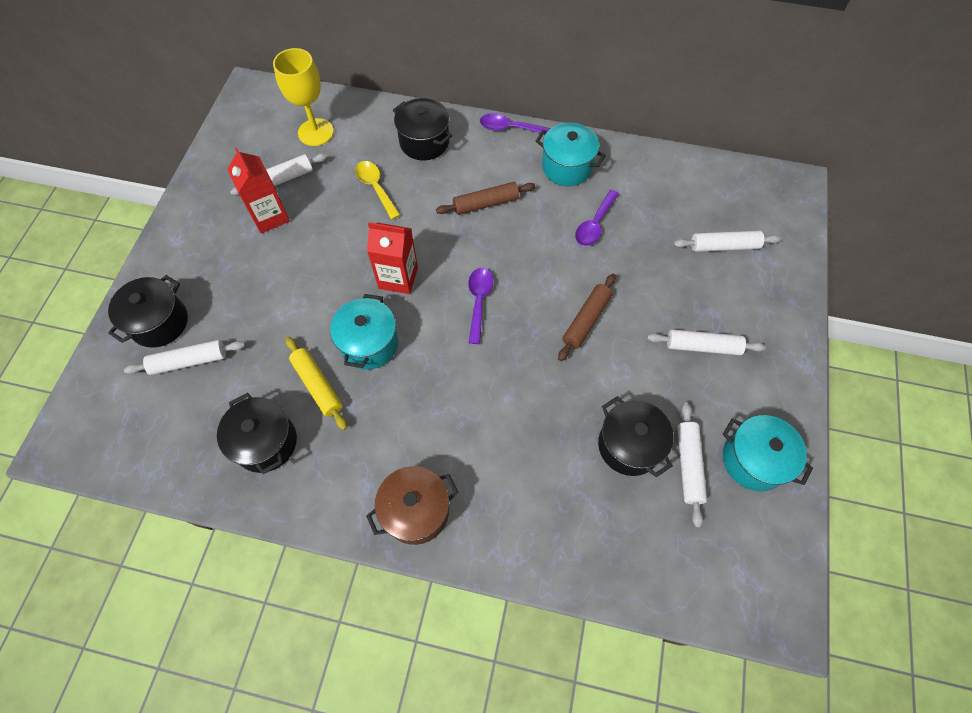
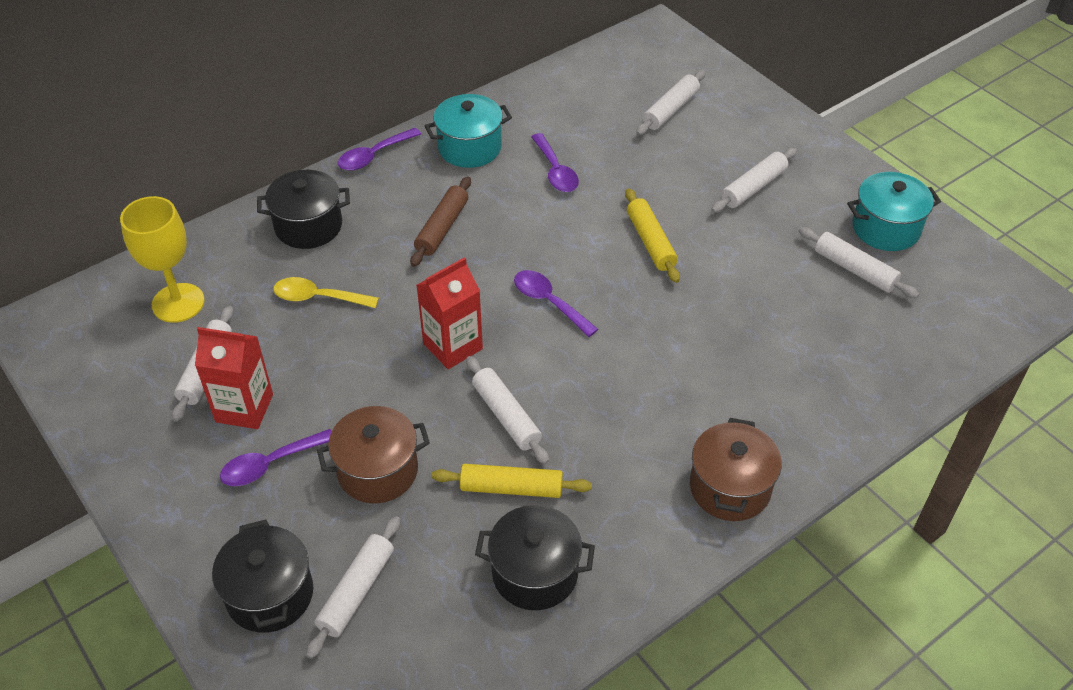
camera: 50 degrees left, 15 degrees down
(242, 257) = (270, 464): none -> purple spoon
(277, 309) = (378, 471): none -> brown pot
(369, 344) = (506, 416): turquoise pot -> white rolling pin
(586, 320) = (651, 242): brown rolling pin -> yellow rolling pin
(629, 445) = (802, 295): black pot -> none

